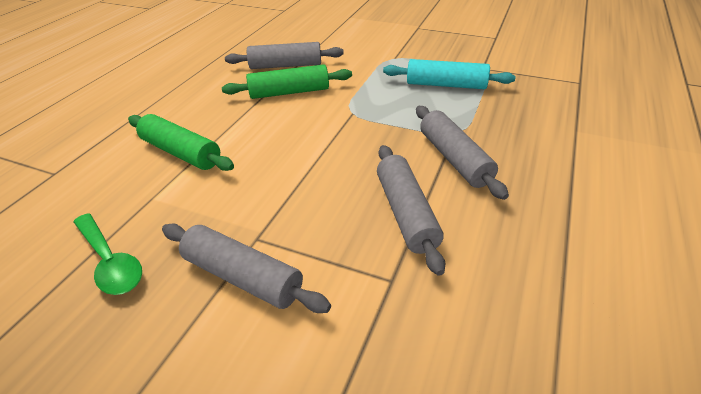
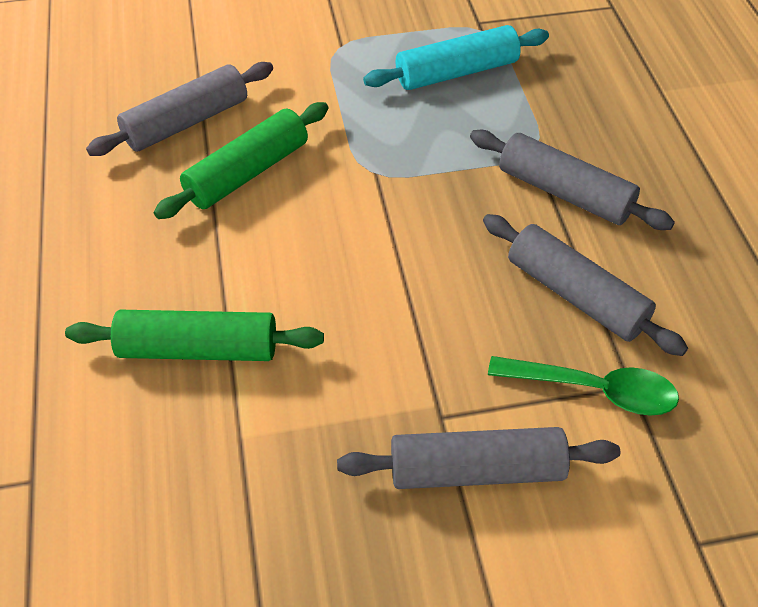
camera: 35 degrees left, 10 degrees up
(110, 261) = (294, 546): green spoon -> green spoon (594, 390)

